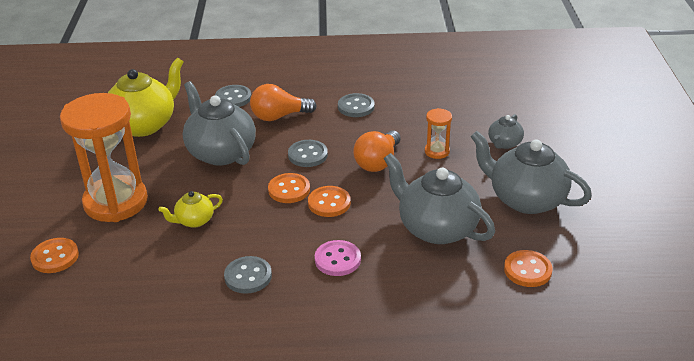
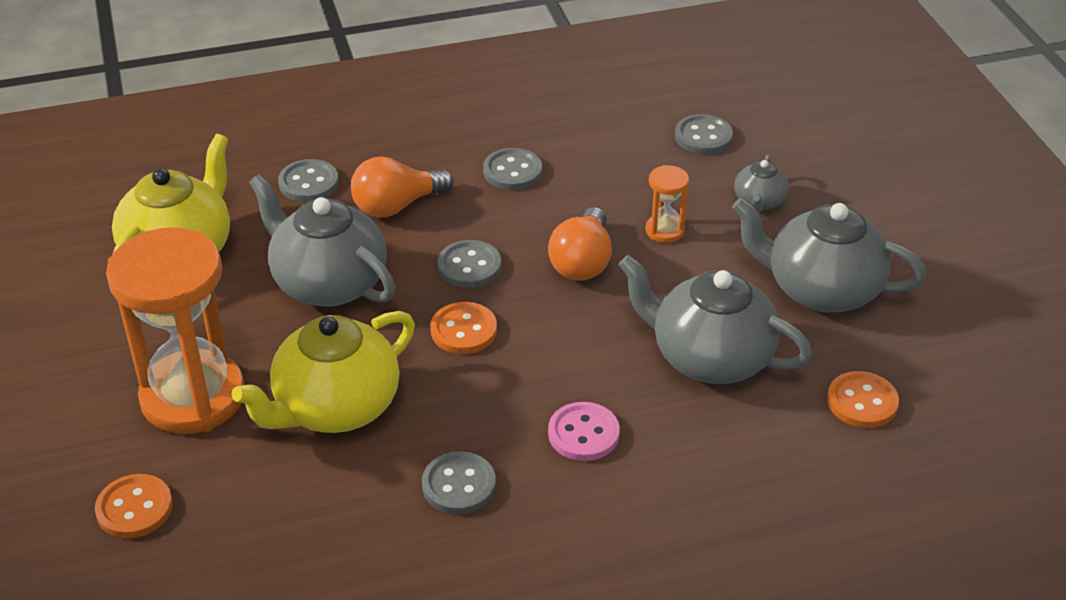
camera: 15 degrees left, 5 degrees up
(194, 220) = (335, 407): yellow teapot -> yellow teapot, size x2.03
(329, 203) = (534, 343): orange button -> none
(483, 102) = (703, 137): none -> grey button

